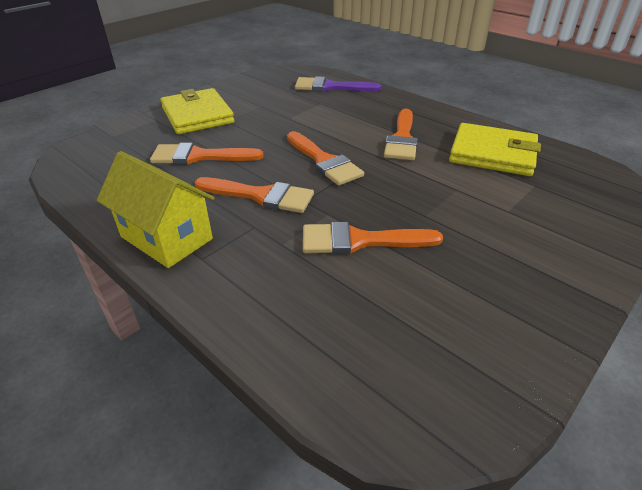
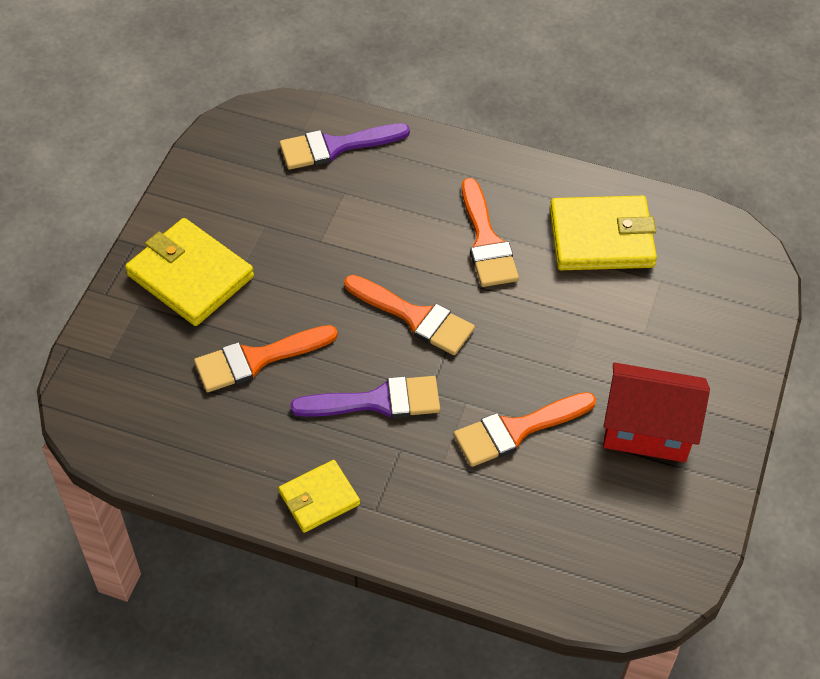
camera: 25 degrees left, 15 degrees up
(166, 238) = (319, 498): yellow house -> yellow wallet
(261, 196) = (377, 401): orange brush -> purple brush
(485, 274) = (647, 430): none -> red house

